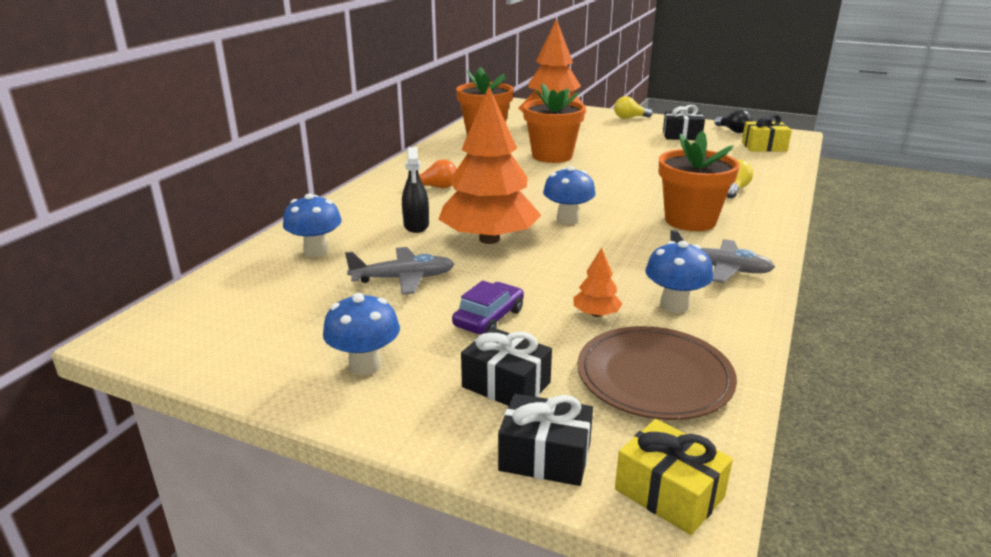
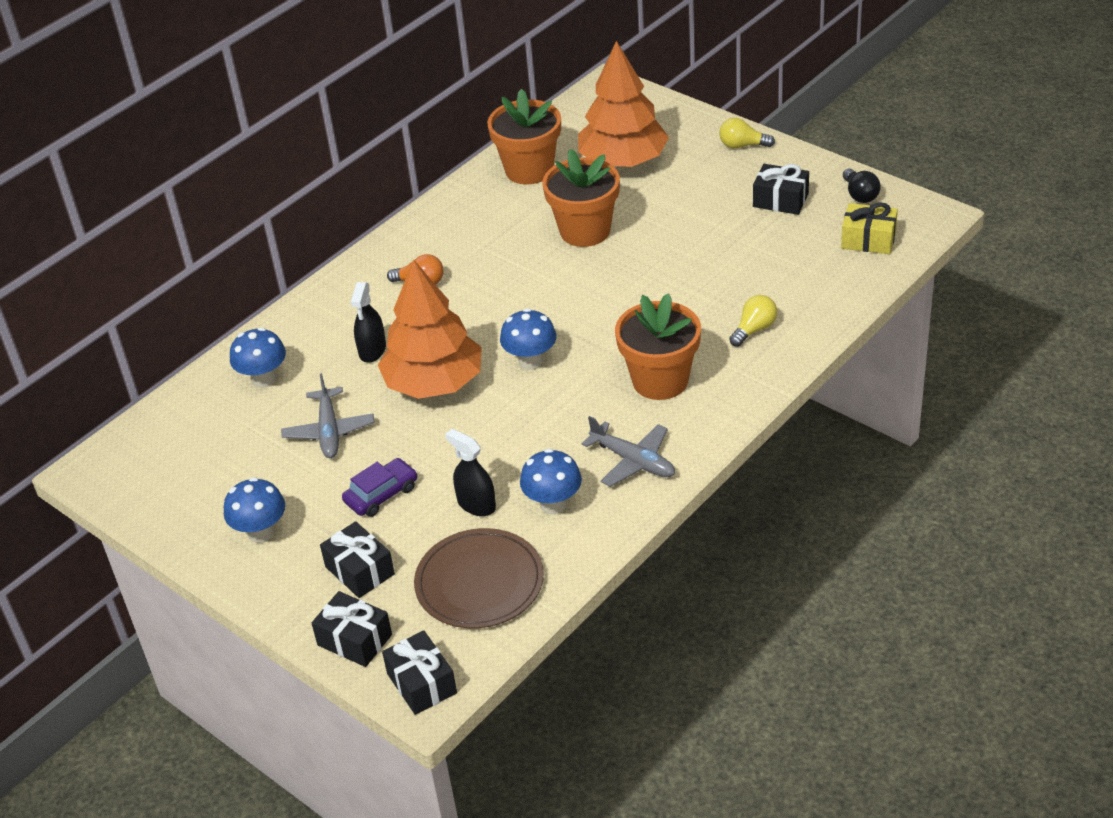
camera: 20 degrees right, 15 degrees up
(403, 278) = (329, 431): grey plane -> grey plane turned 75 degrees clockwise
(596, 314) = (476, 504): orange tree -> black spray bottle
(669, 493) = (421, 683): yellow gift -> black gift

